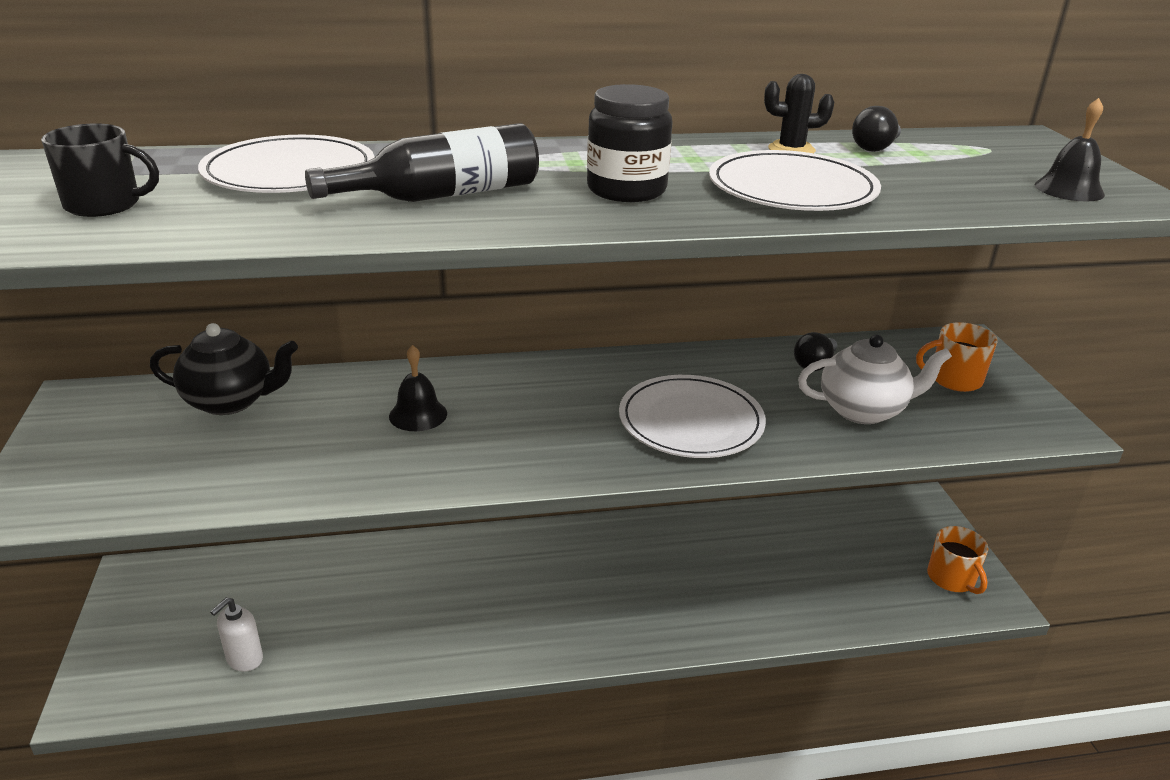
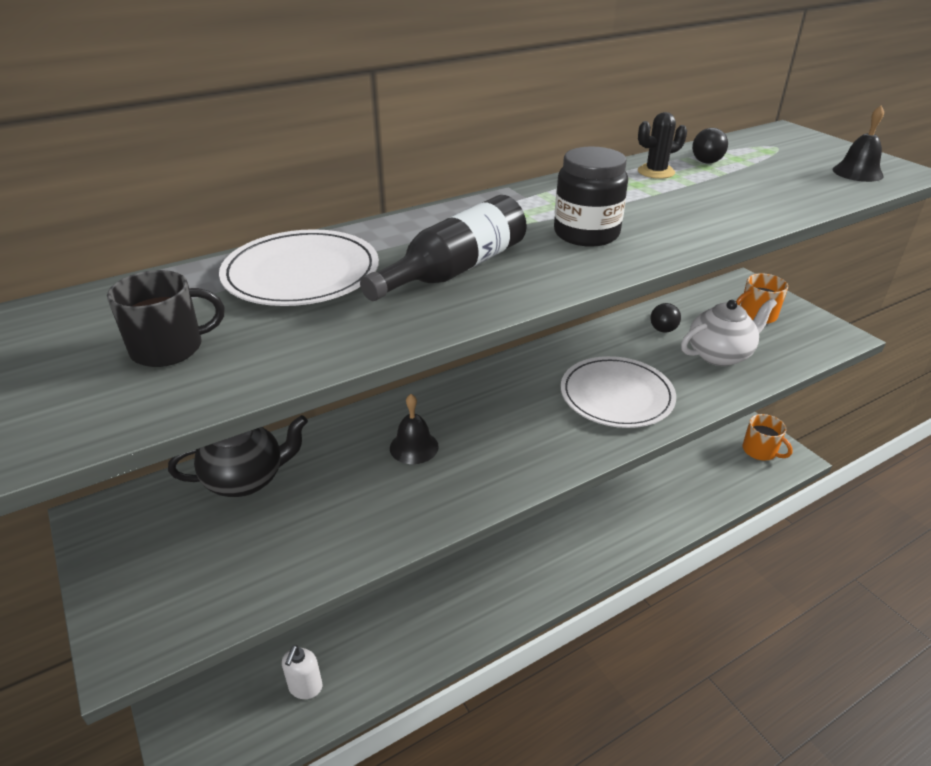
camera: 20 degrees left, 5 degrees up
(792, 188) = (695, 208): white plate -> none

